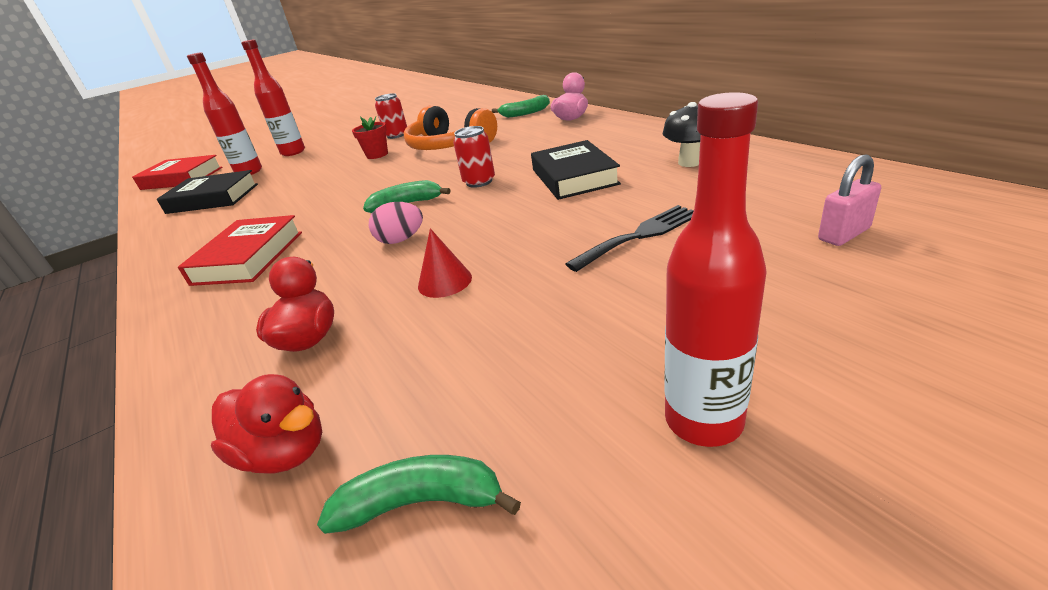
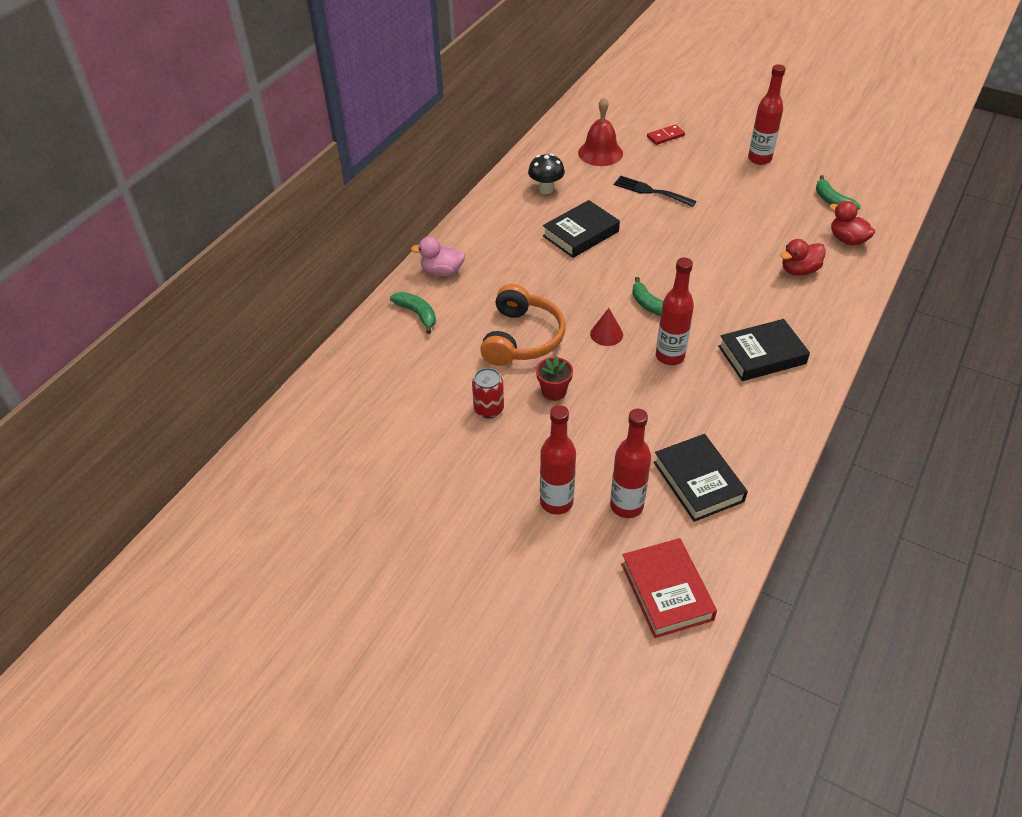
camera: 120 degrees left, 15 degrees up
(248, 257) = (762, 355): red book -> black book
(285, 452) = (847, 240): red duck -> red duck turned 45 degrees counterclockwise
(333, 204) = (670, 356): none -> red bottle
(401, 240) = (700, 283): pink egg -> none
(445, 281) = (728, 244): red cone -> red cone (606, 334)
(479, 182) = (601, 281): red can -> none
(787, 206) = (600, 153): none -> red bell
(844, 234) = (625, 138): pink padlock -> none
(853, 284) = (665, 136): none -> red domino

